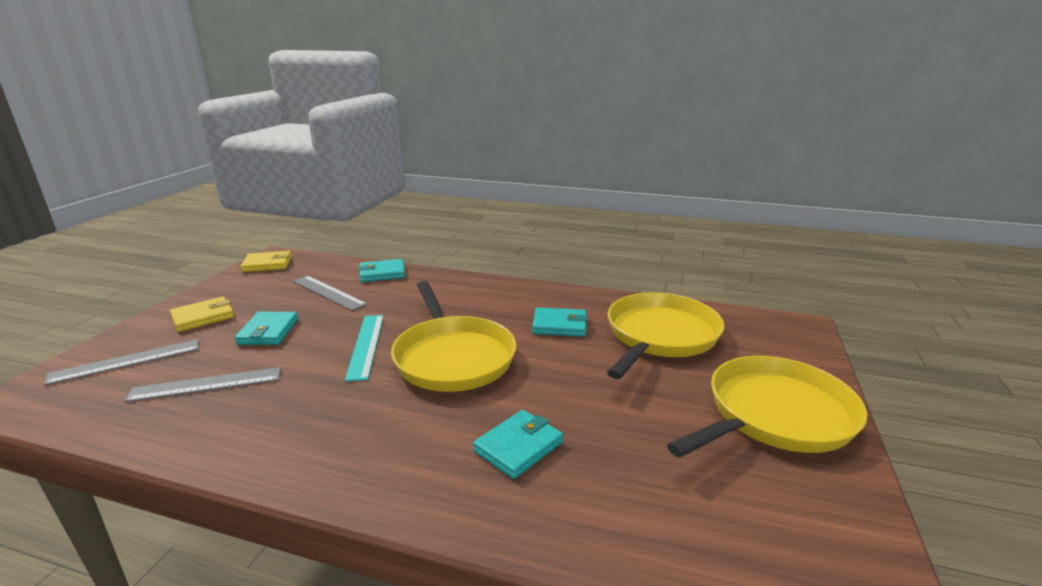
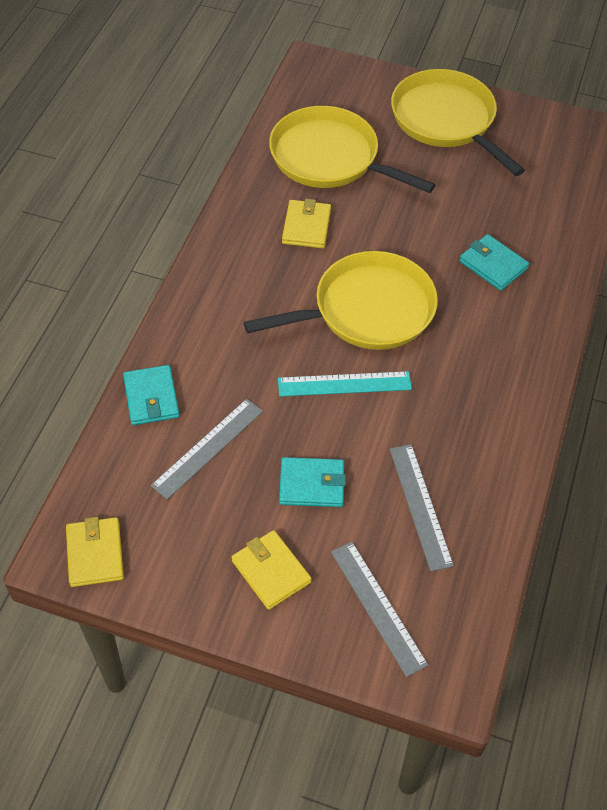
camera: 90 degrees left, 30 degrees up
(559, 325) = (306, 227): turquoise wallet -> yellow wallet

